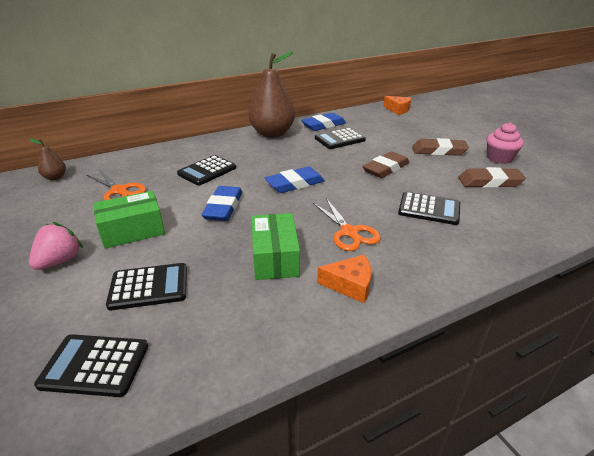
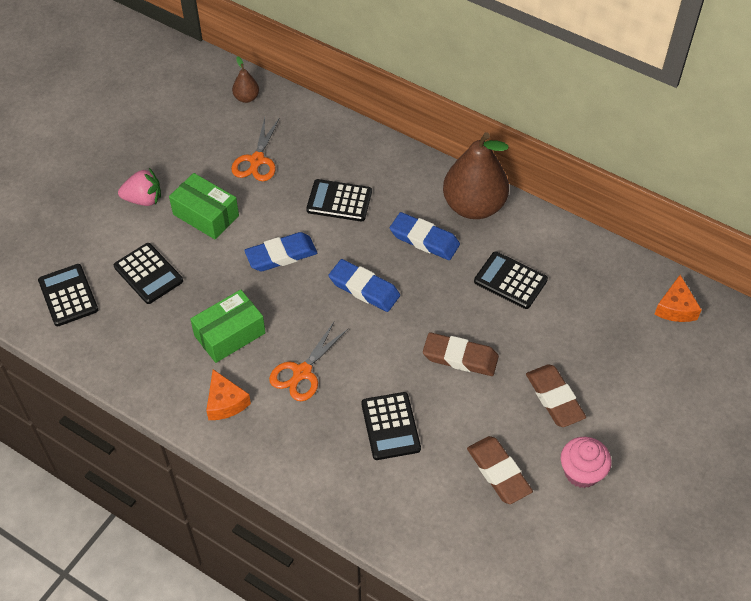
camera: 60 degrees right, 20 degrees up
(323, 125) = (542, 245): blue eraser -> blue eraser (424, 239)

